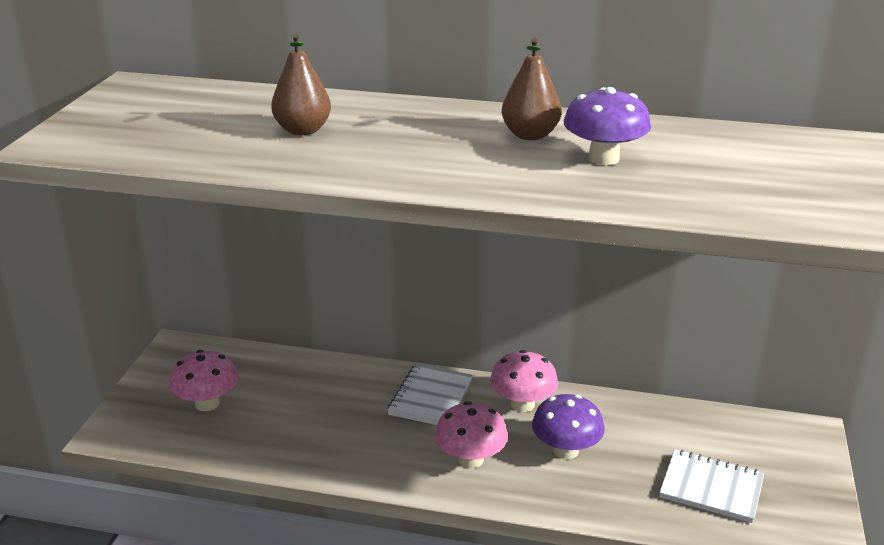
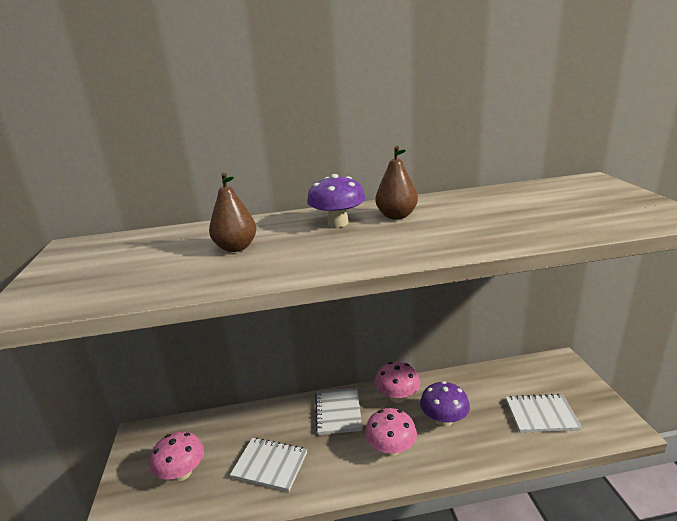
camera: 20 degrees left, 5 degrees down
(311, 428) = (270, 465): none -> white notebook
(603, 158) = (458, 219): purple mushroom -> purple mushroom (338, 223)

